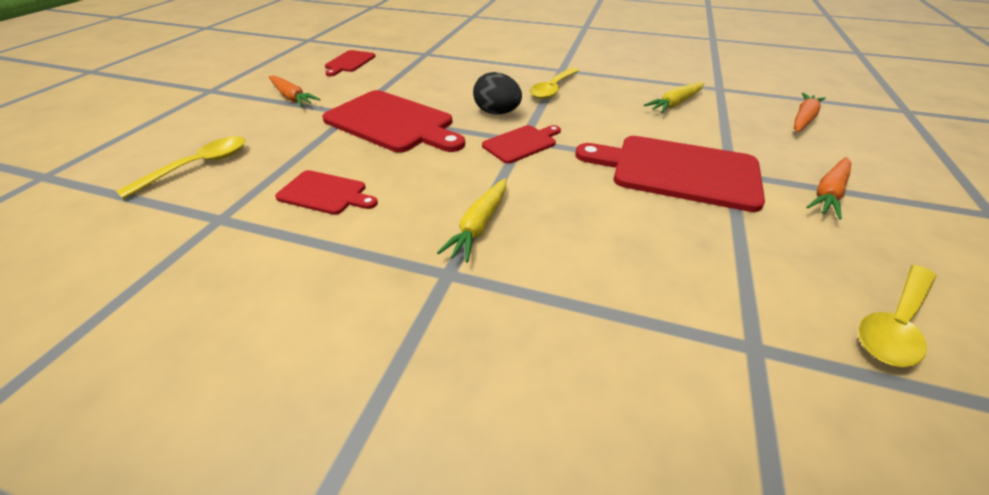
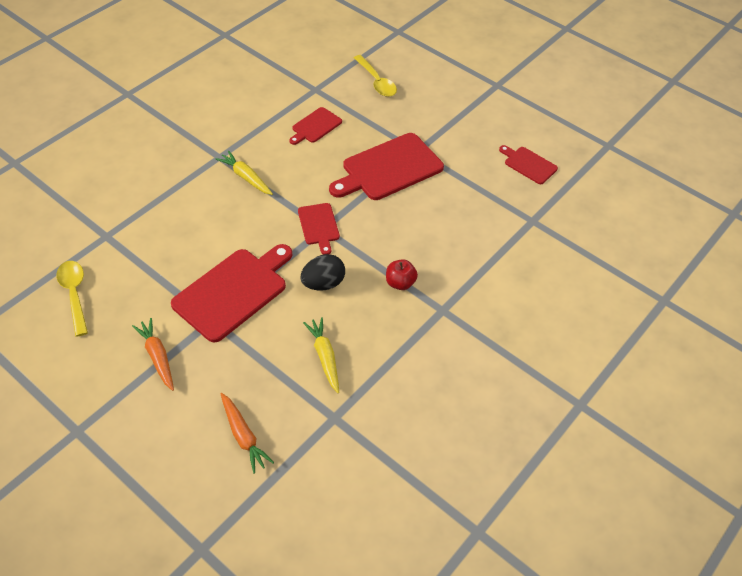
camera: 110 degrees right, 10 degrees up
(292, 97) = (462, 124): orange carrot -> none
(497, 113) = (374, 229): black egg -> black egg (323, 283)
(553, 89) = (400, 283): yellow spoon -> red apple

